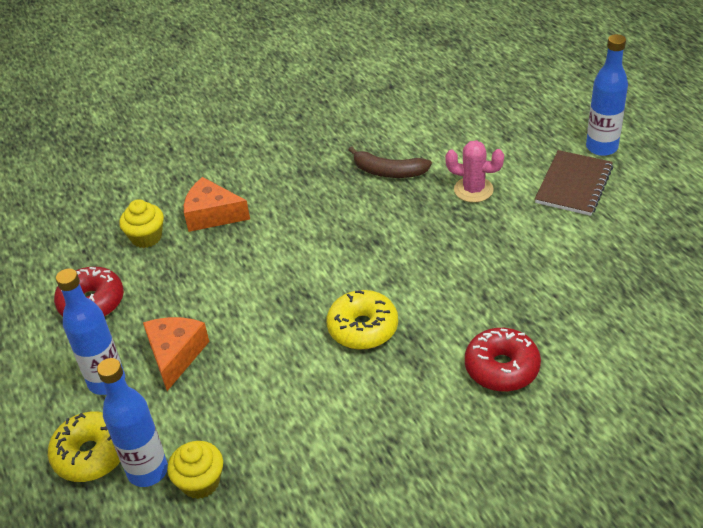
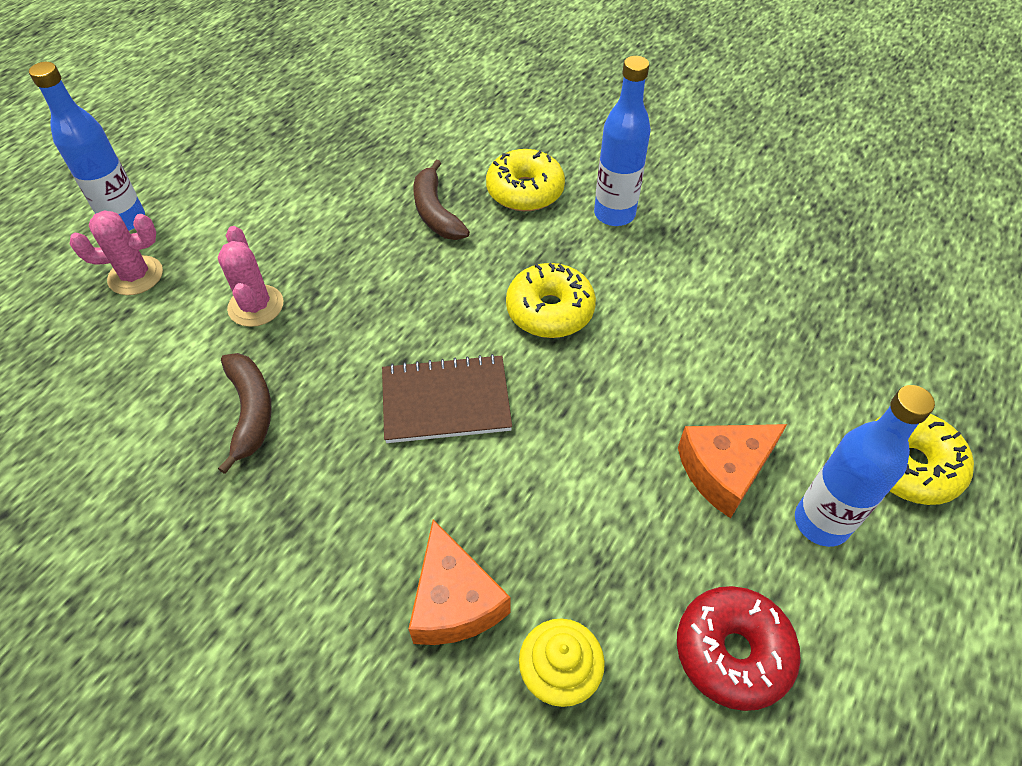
camera: 125 degrees left, 10 degrees up
(148, 471) = (871, 397): blue bottle -> blue bottle (614, 214)
(200, 482) = (836, 345): yellow cupcake -> none
(501, 368) = (525, 191): red donut -> yellow donut
(510, 303) = (435, 212): none -> brown banana
(539, 145) = (135, 276): none -> pink cactus
(573, 185) = (211, 223): brown notebook -> brown notebook (446, 401)

